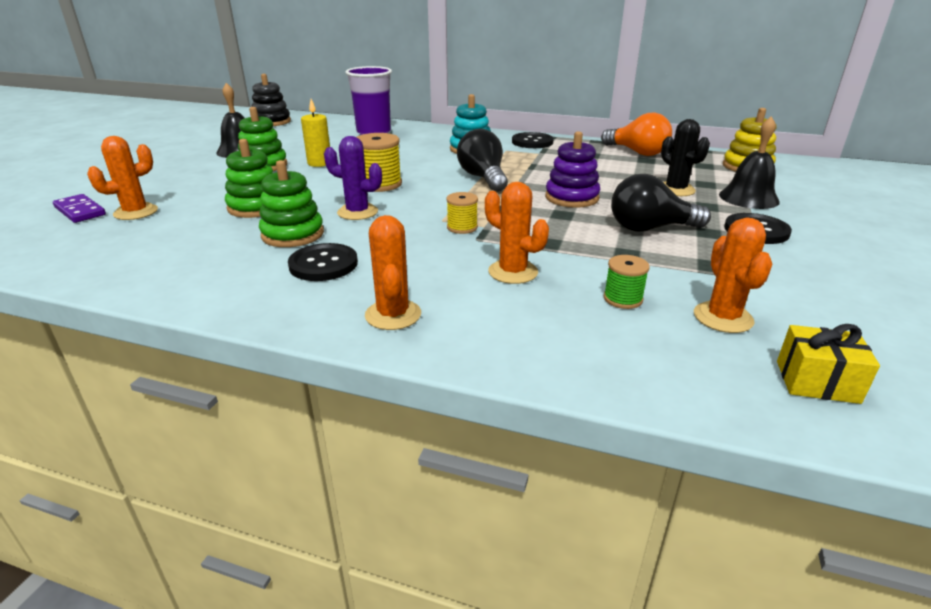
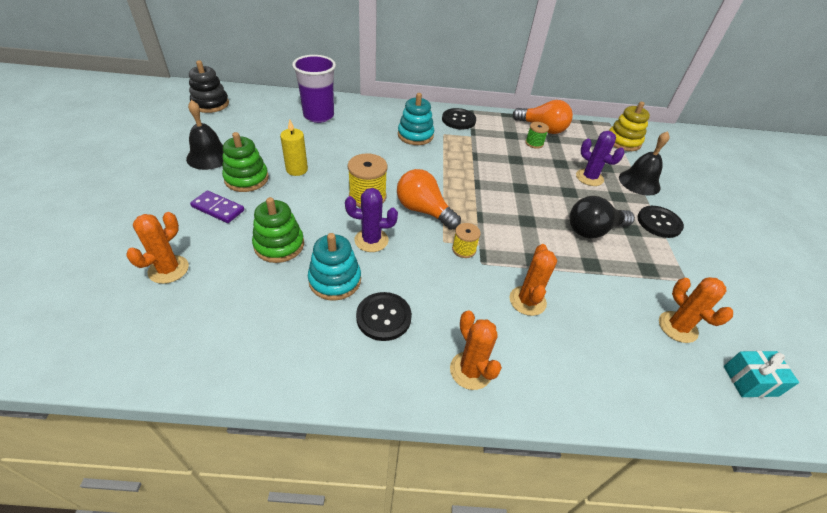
camera: 20 degrees left, 15 degrees up
(80, 211) = (109, 276): purple domino -> purple domino (218, 209)
(293, 234) = (335, 280): green stacking toy -> turquoise stacking toy
(436, 198) = (423, 210): none -> orange light bulb
(483, 178) = (446, 177): black light bulb -> none
(513, 272) = (527, 301): orange cactus -> orange cactus turned 75 degrees clockwise
(571, 198) = (524, 197): purple stacking toy -> none
(623, 299) = (611, 319): green spool -> green spool (534, 143)
(675, 190) = (589, 178): black cactus -> purple cactus
(817, 382) = (750, 381): yellow gift -> turquoise gift

